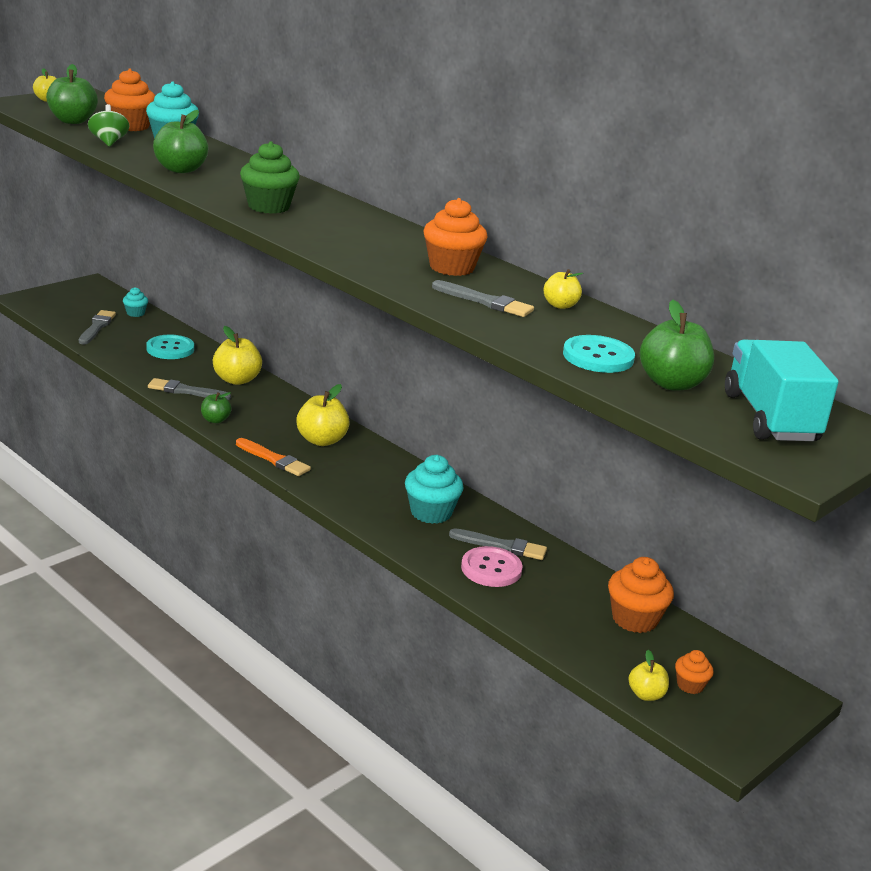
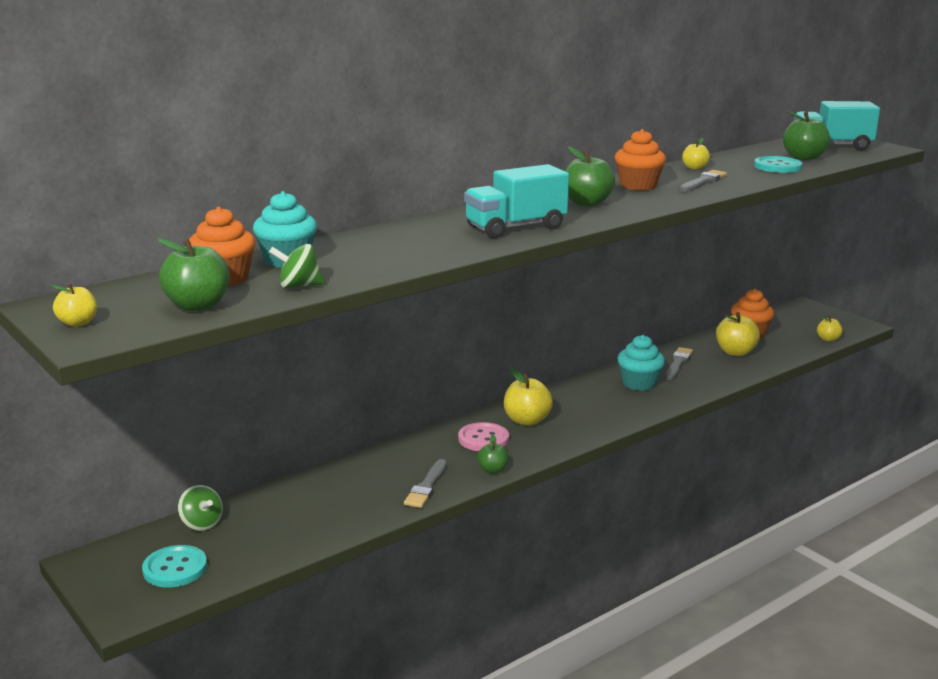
camera: 80 degrees left, 5 degrees down
(96, 327) = (242, 549): grey brush -> none
(135, 313) = (201, 524): turquoise cupcake -> green spinning top
(170, 349) = (315, 498): turquoise button -> turquoise button (175, 568)
(181, 169) = (404, 256): green apple -> green apple (586, 203)
(237, 380) = (399, 459): yellow apple -> yellow apple (735, 352)
(268, 206) = (515, 228): green cupcake -> turquoise truck
(273, 459) = (567, 442): orange brush -> none
(491, 569) = (710, 369): pink button -> pink button (483, 439)
(690, 685) = (811, 327): orange cupcake -> none

